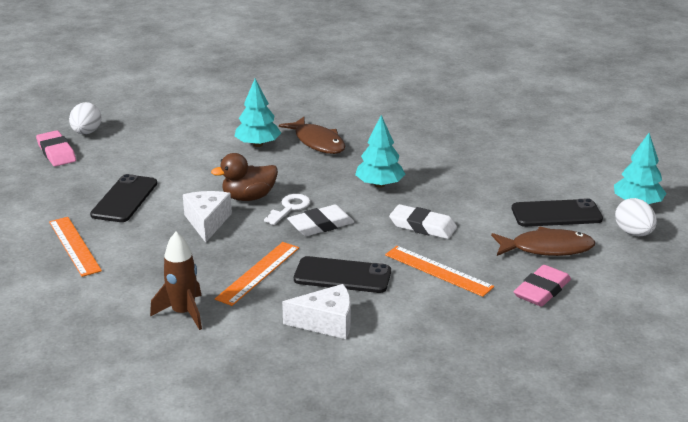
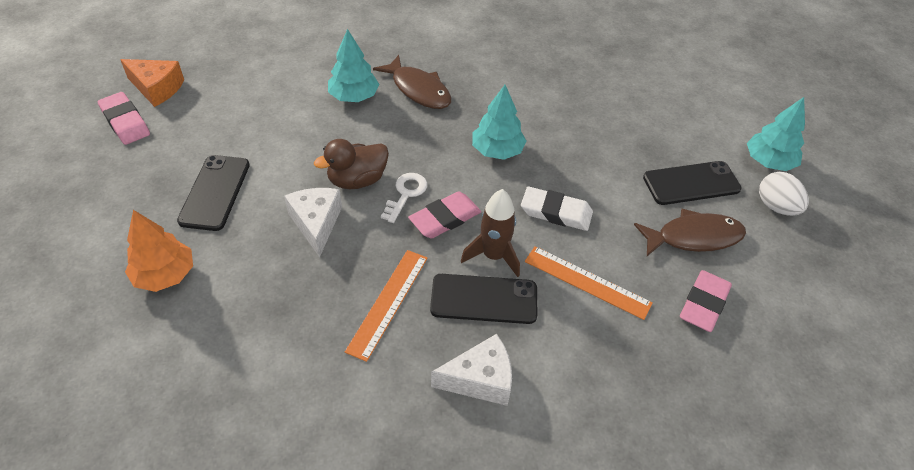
camera: 10 degrees left, 20 degrees up
(74, 246) = (165, 275): orange ruler -> orange tree
(86, 132) = (157, 88): white egg -> orange cheese
(183, 313) = (311, 380): brown rocket -> brown rocket (493, 256)
(321, 225) = (445, 218): white eraser -> pink eraser

